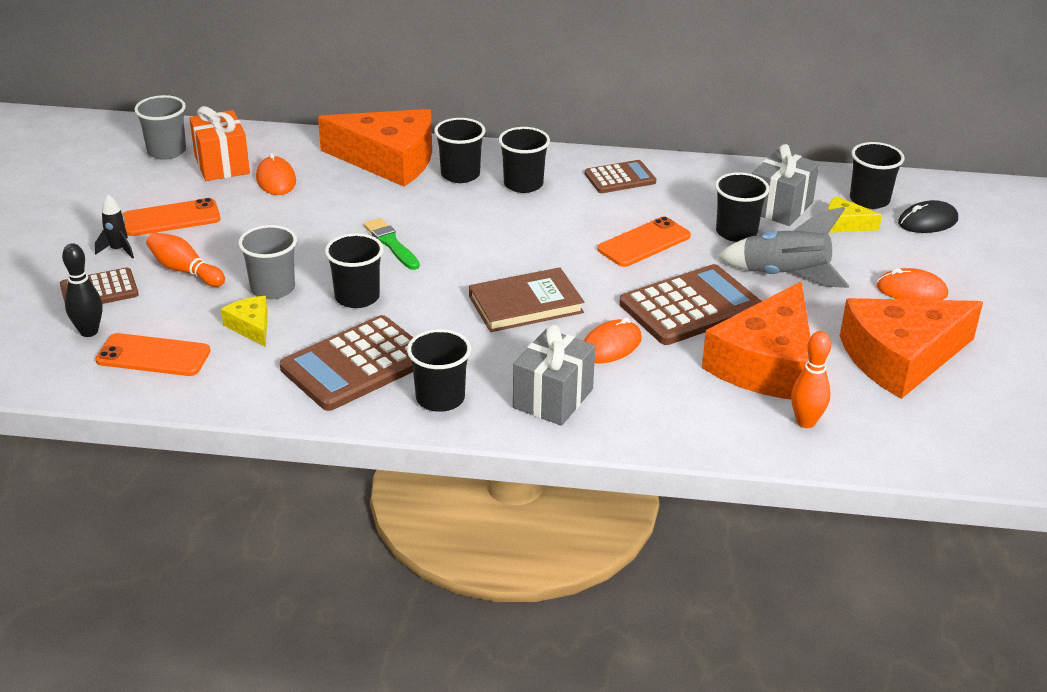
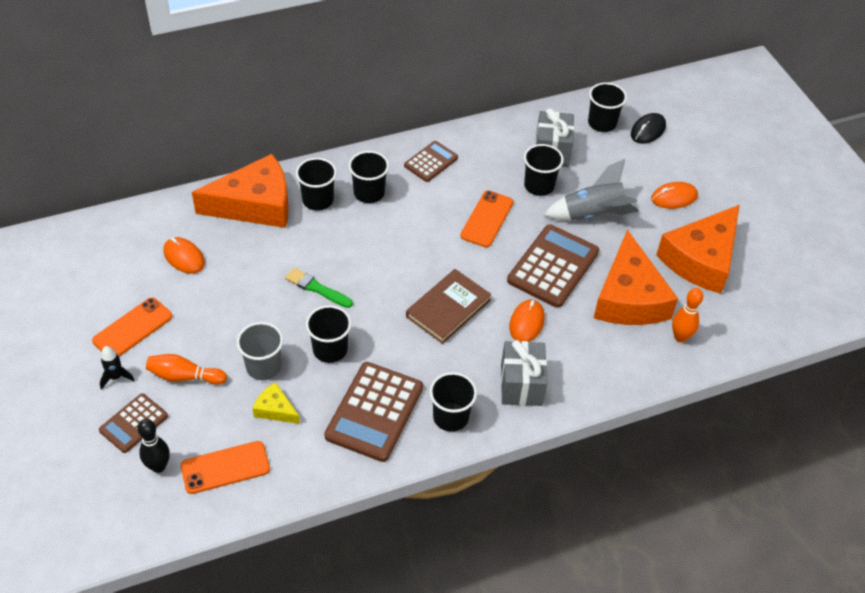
camera: 30 degrees left, 15 degrees up
(166, 151) = (73, 260): grey cup -> none
(222, 165) = (129, 257): orange gift -> none
(844, 224) = (600, 152): yellow cheese -> none

